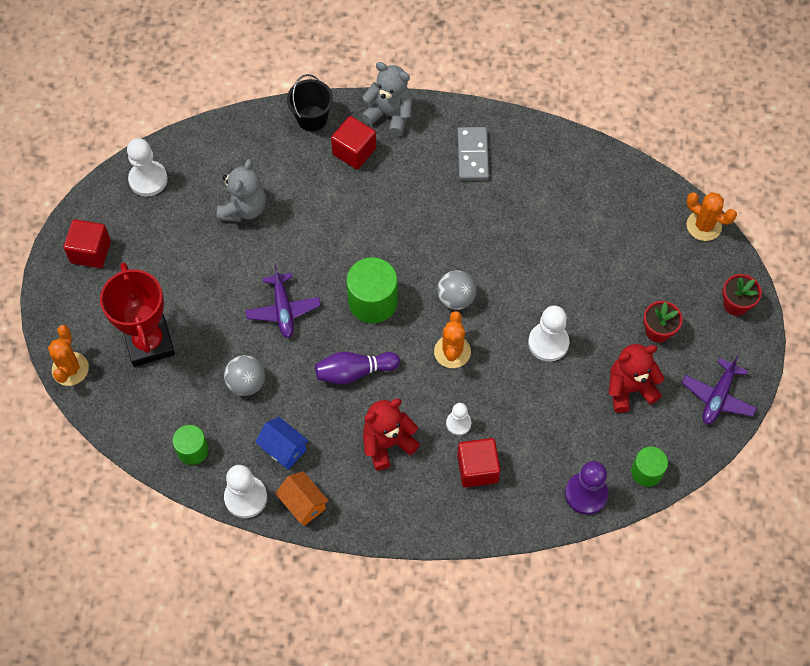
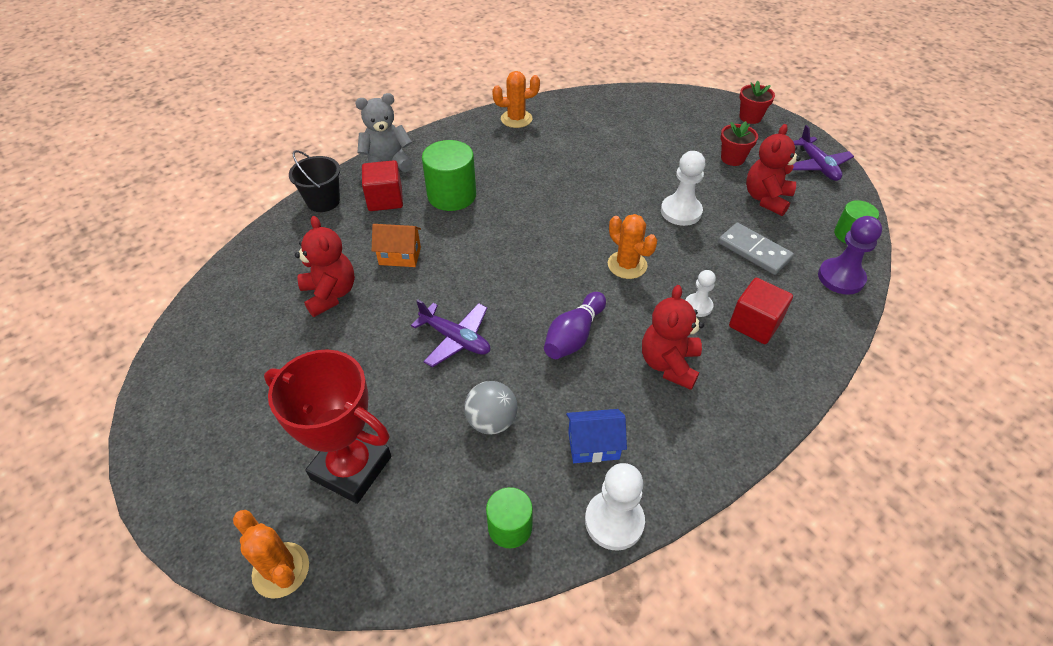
camera: 45 degrees left, 15 degrees down
(91, 252) = (195, 438): red cube -> none
(148, 179) = (204, 336): white pawn -> none
(244, 208) = (330, 294): grey teddy bear -> red teddy bear
(303, 504) = (670, 475): orange house -> orange house (400, 256)
(373, 301) = (524, 278): green cylinder -> green cylinder (452, 195)
(456, 298) = (583, 232): grey ball -> none
(472, 155) = (480, 149): grey domino -> grey domino (754, 251)
(704, 226) = (674, 95): orange cactus -> orange cactus (516, 119)

